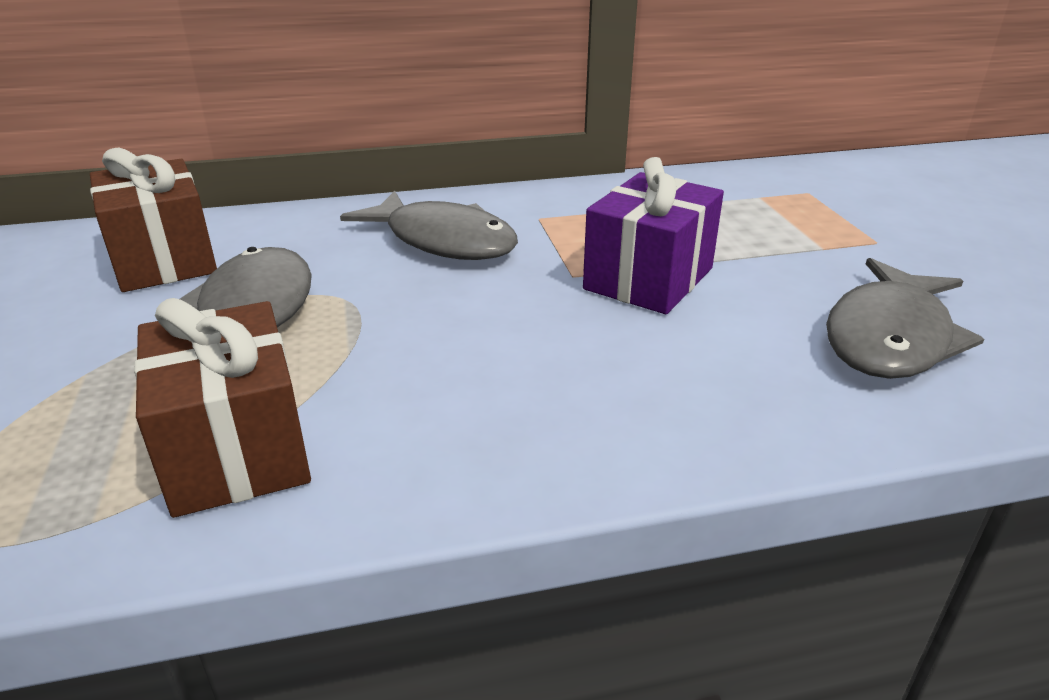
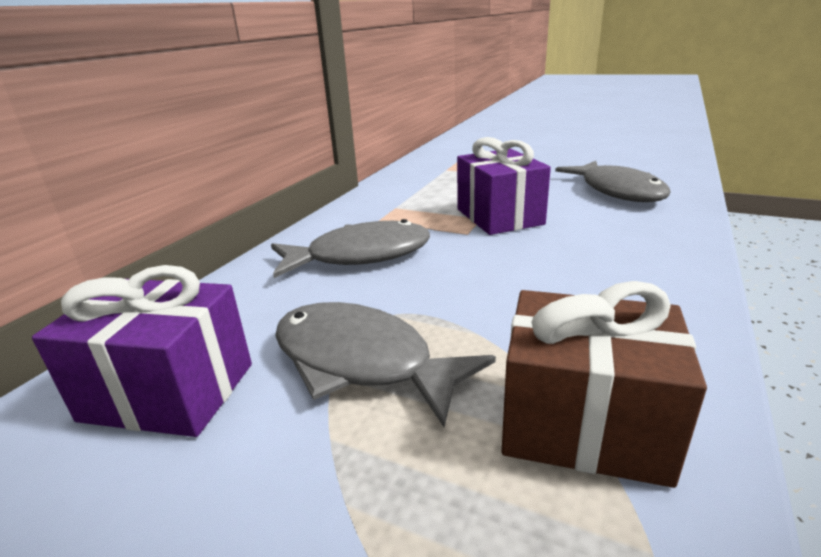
camera: 50 degrees left, 5 degrees down
(164, 260) = (169, 391): brown gift -> purple gift

